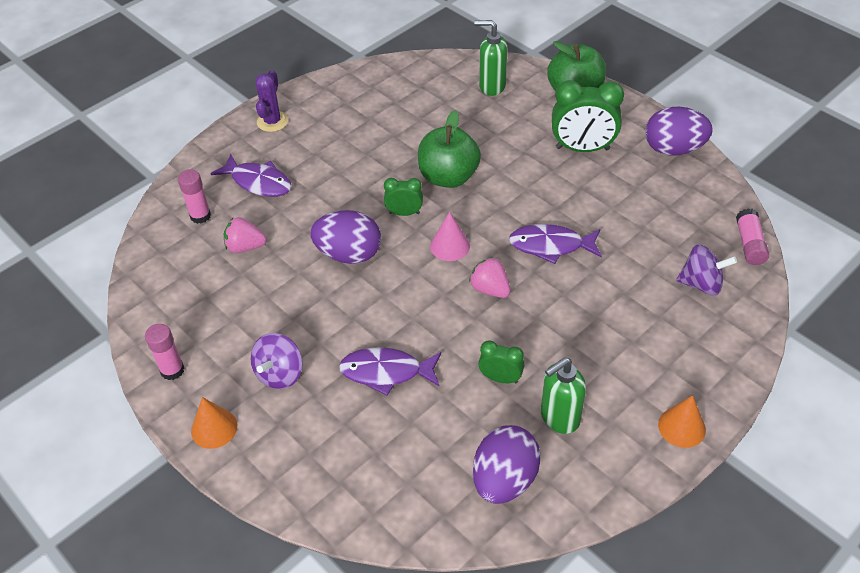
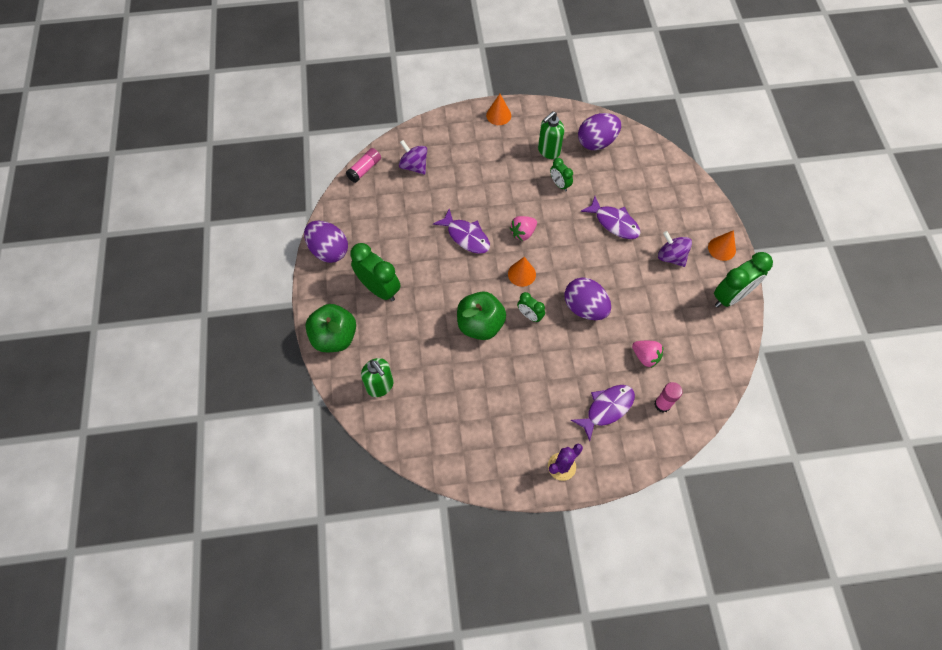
camera: 145 degrees left, 15 degrees up
(172, 370) = (730, 296): pink glue stick -> green clock
(258, 182) = (607, 408): purple fish -> purple fish turned 75 degrees clockwise
(280, 374) = (671, 257): purple spinning top -> purple spinning top turned 105 degrees counterclockwise
(450, 246) = (521, 274): pink cone -> orange cone
(490, 289) = (523, 233): pink strawberry -> pink strawberry turned 60 degrees clockwise
(559, 418) = (548, 151): green soap dispenser -> green soap dispenser turned 135 degrees clockwise

